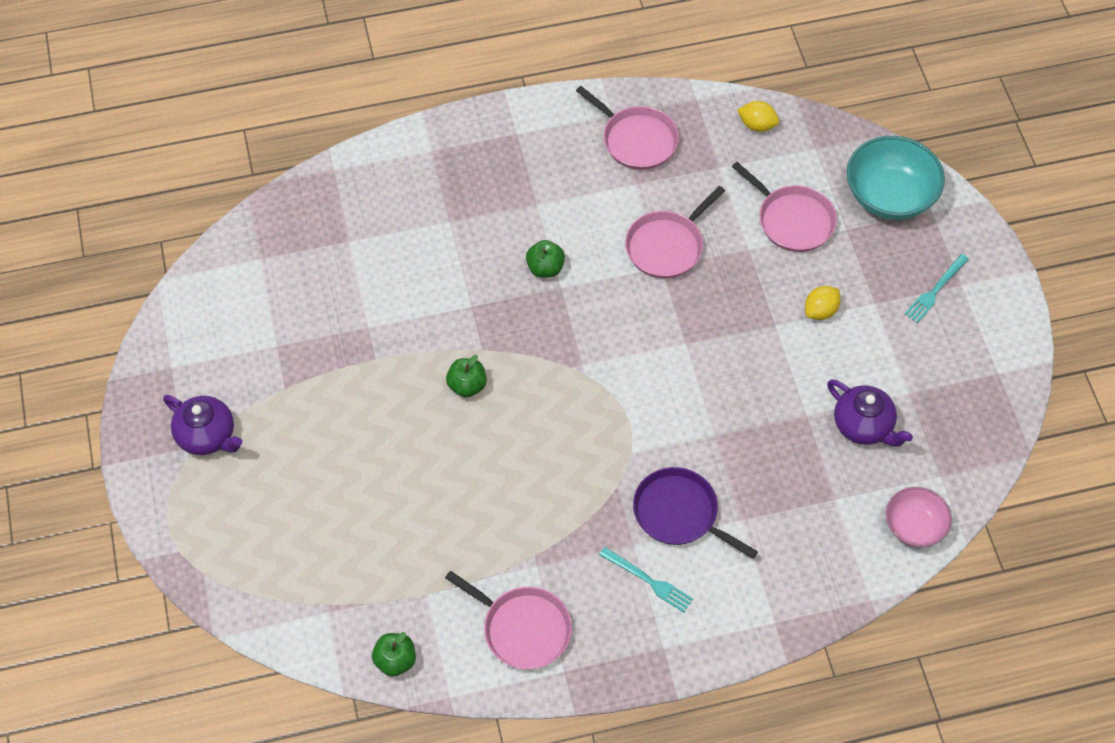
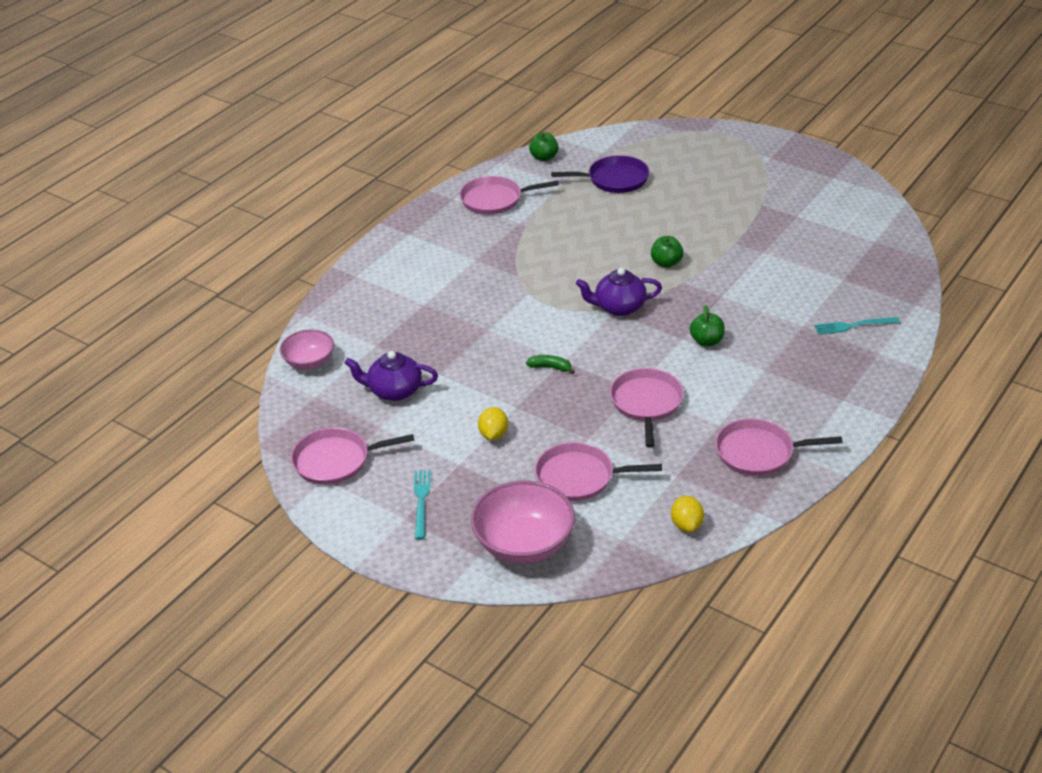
camera: 140 degrees right, 20 degrees down
(207, 435) = (767, 168): purple teapot -> purple teapot (619, 307)
(648, 581) = (449, 251): turquoise fork -> turquoise fork (853, 326)
(679, 513) = (465, 285): purple pan -> purple pan (614, 179)
(704, 344) = (550, 367): none -> green banana
(757, 125) = (686, 525): yellow lemon -> yellow lemon turned 75 degrees counterclockwise
(889, 196) = (524, 544): turquoise bowl -> pink bowl
(974, 385) = (336, 460): none -> pink pan

